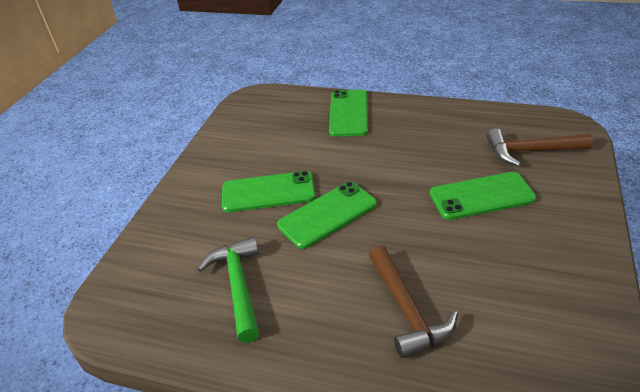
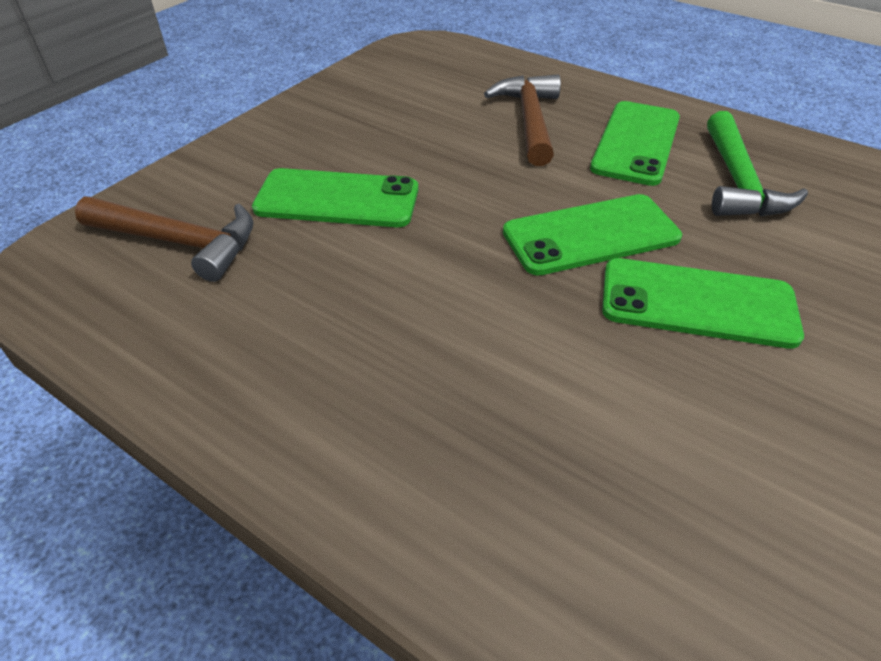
camera: 165 degrees left, 5 degrees up
(348, 113) = (448, 482): green phone -> green phone (636, 143)

